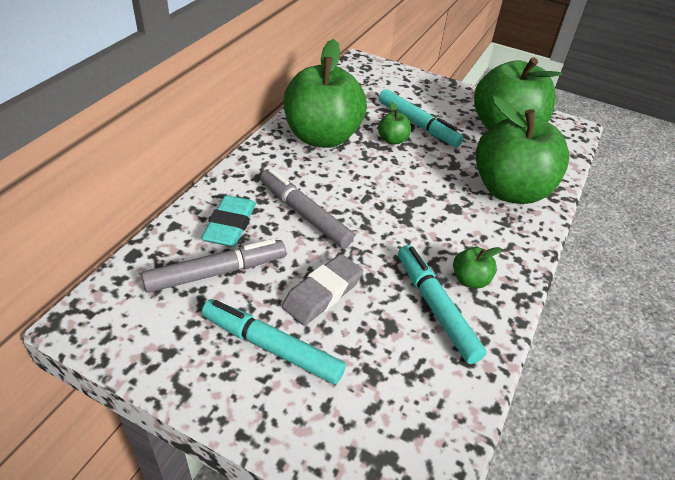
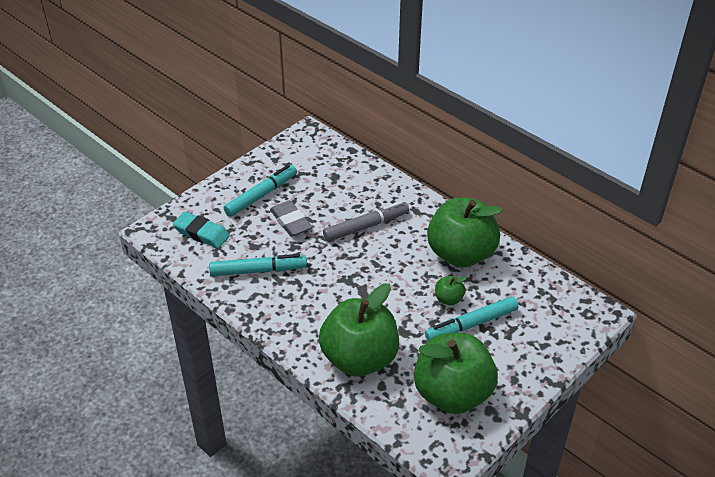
camera: 110 degrees right, 0 degrees up
(216, 272) = (325, 180): grey marker -> none
(230, 225) = (365, 190): turquoise eraser -> turquoise eraser (201, 233)
(470, 280) = (273, 296): green apple -> none

